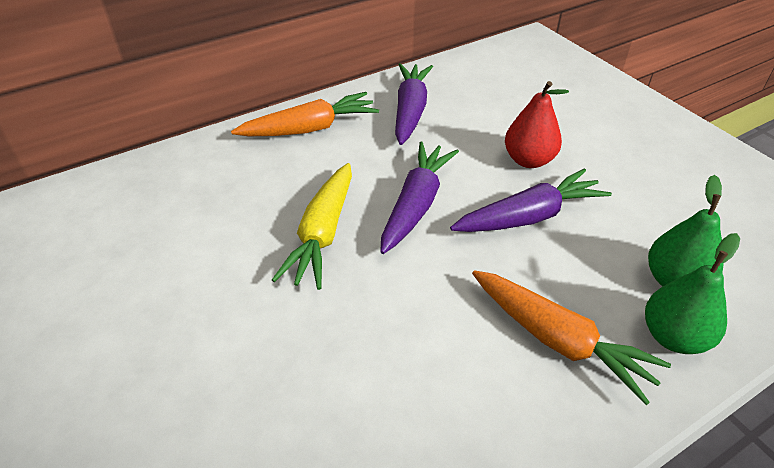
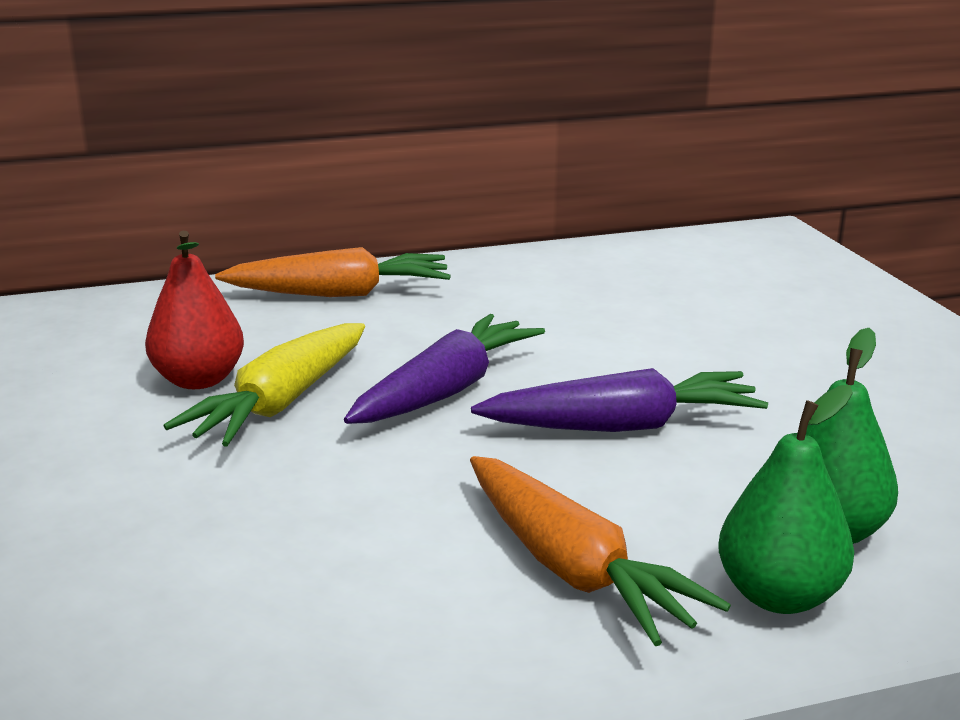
camera: 15 degrees right, 20 degrees down
(410, 111) = (509, 291): purple carrot -> none
(528, 160) = (666, 364): red pear -> red pear (199, 380)

